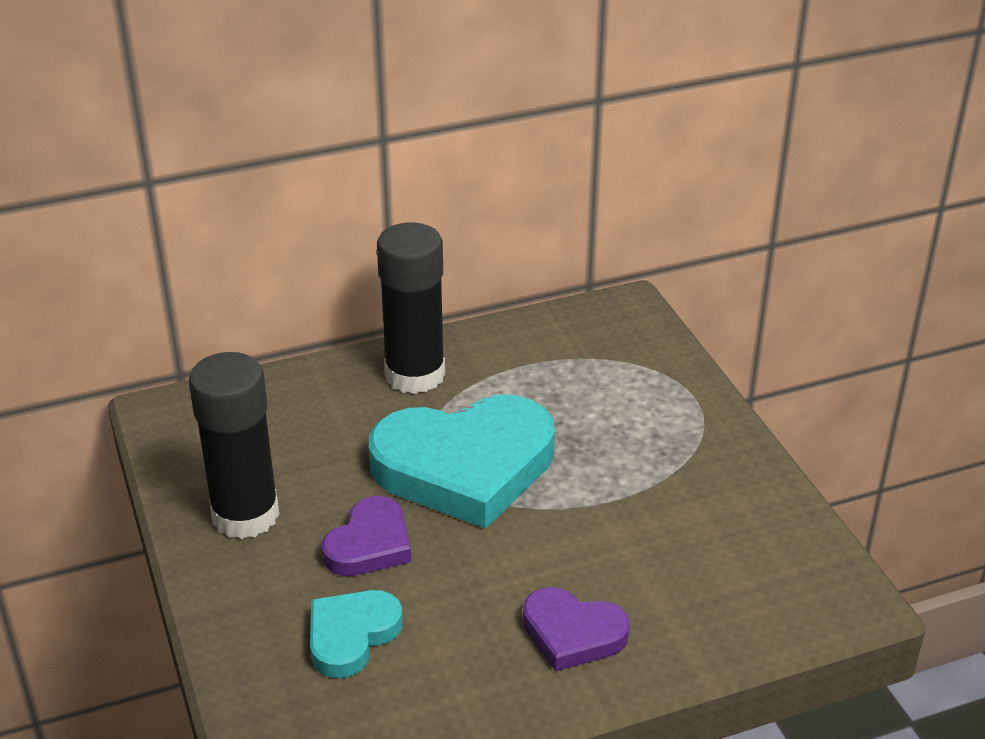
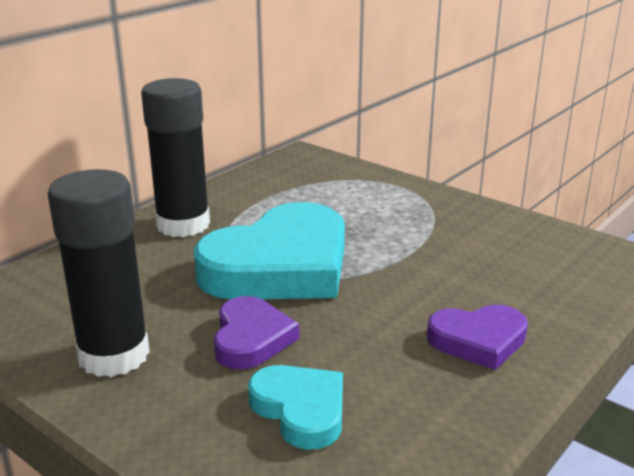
camera: 30 degrees left, 10 degrees down
(351, 636) = (300, 410): turquoise heart -> turquoise heart turned 135 degrees clockwise

